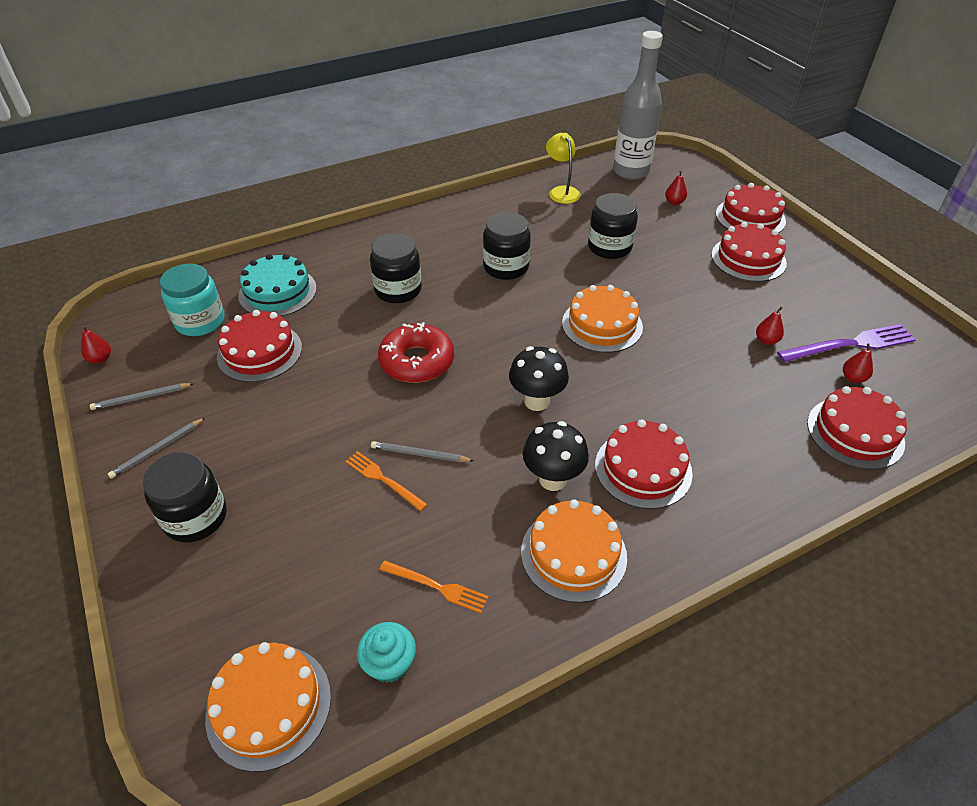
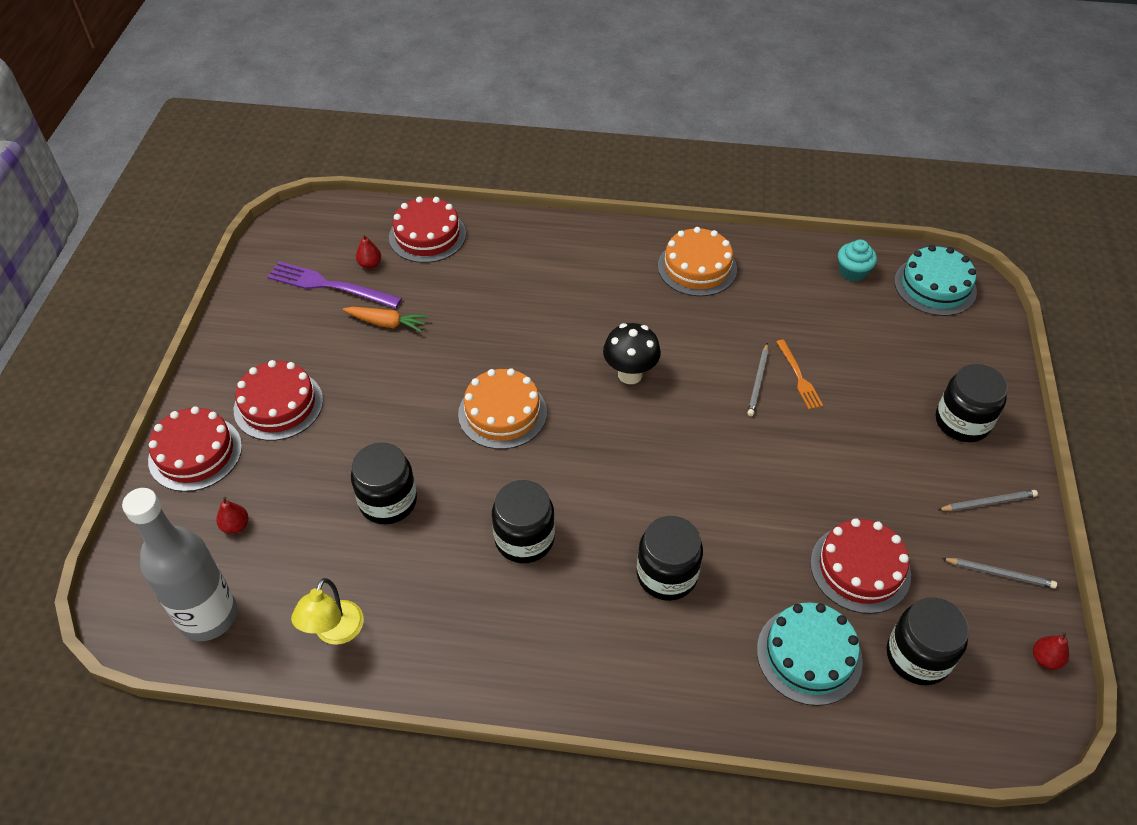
camera: 145 degrees left, 5 degrees up
(200, 321) = (917, 656): turquoise jar -> black jar
(269, 706) = (935, 286): orange cake -> turquoise cake
(417, 361) = (705, 469): red donut -> none
(419, 454) = (758, 381): grey pencil -> grey pencil turned 60 degrees clockwise
(437, 587) = (800, 293): orange fork -> none
(552, 479) = (670, 314): black mushroom -> none
(643, 469) = (600, 288): red cake -> none
(766, 340) = (386, 323): red pear -> orange carrot

